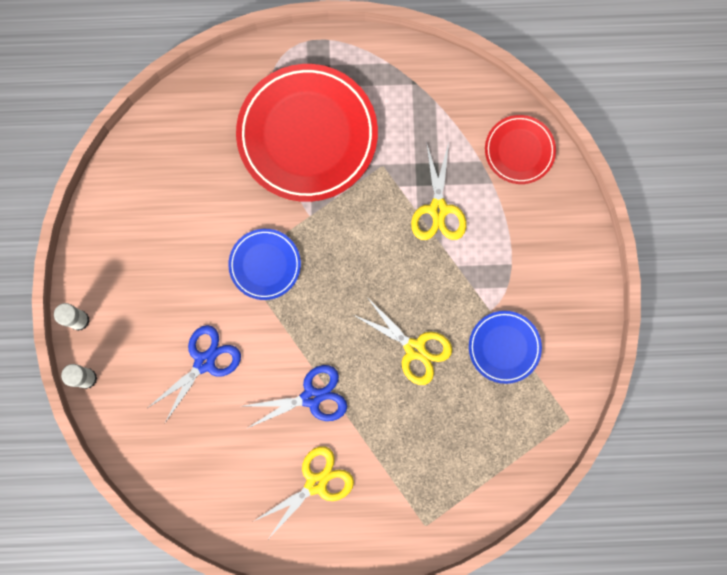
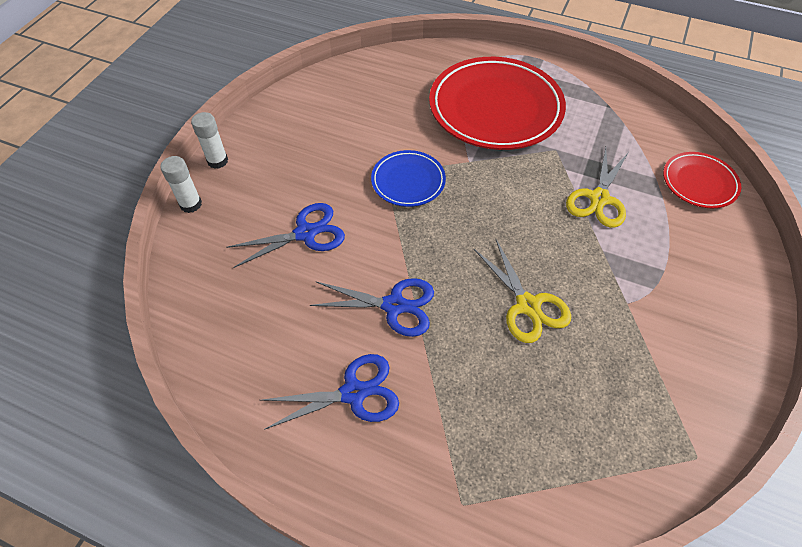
camera: 25 degrees right, 25 degrees down
(316, 483) = (353, 393): yellow scissors -> blue scissors
(504, 347) = (633, 344): blue plate -> none

